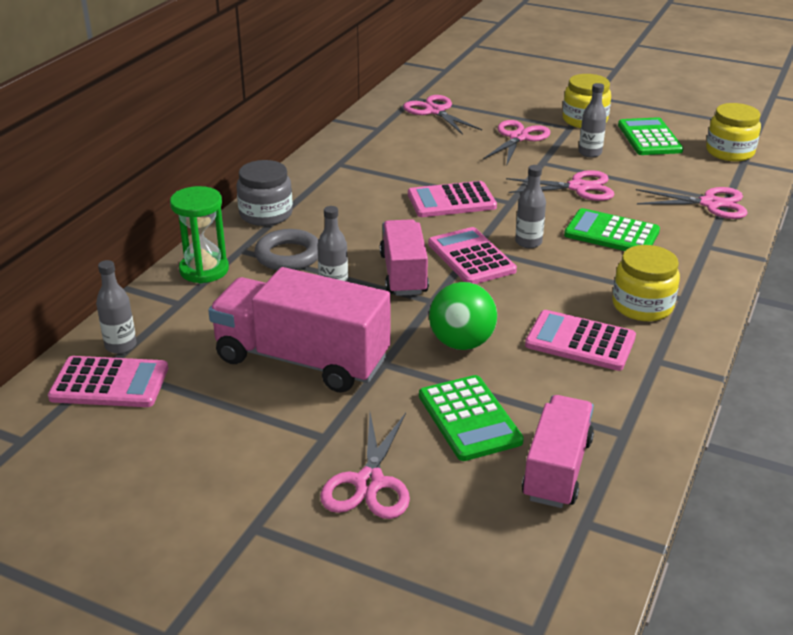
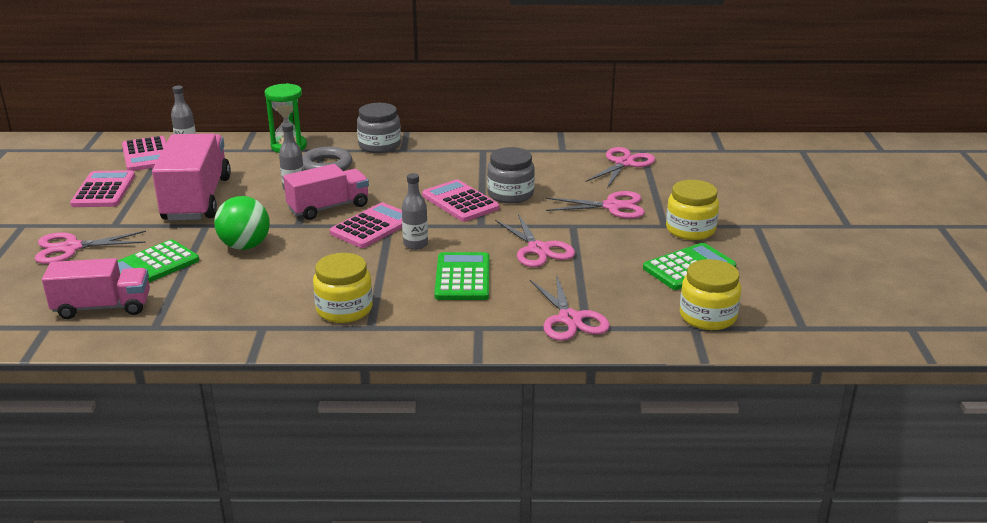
camera: 65 degrees right, 5 degrees down
(455, 174) = (510, 194): none -> grey jar
(580, 342) = (272, 290): pink calculator -> pink calculator (103, 190)
(590, 153) = (617, 243): grey bottle -> none

